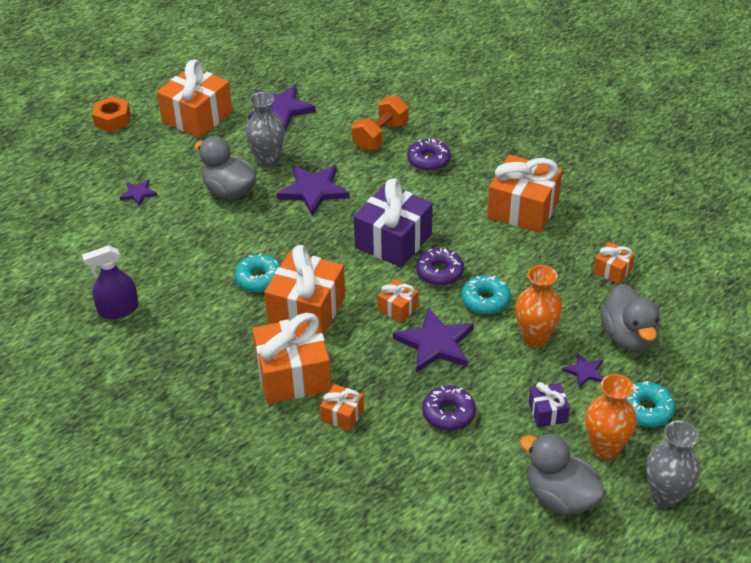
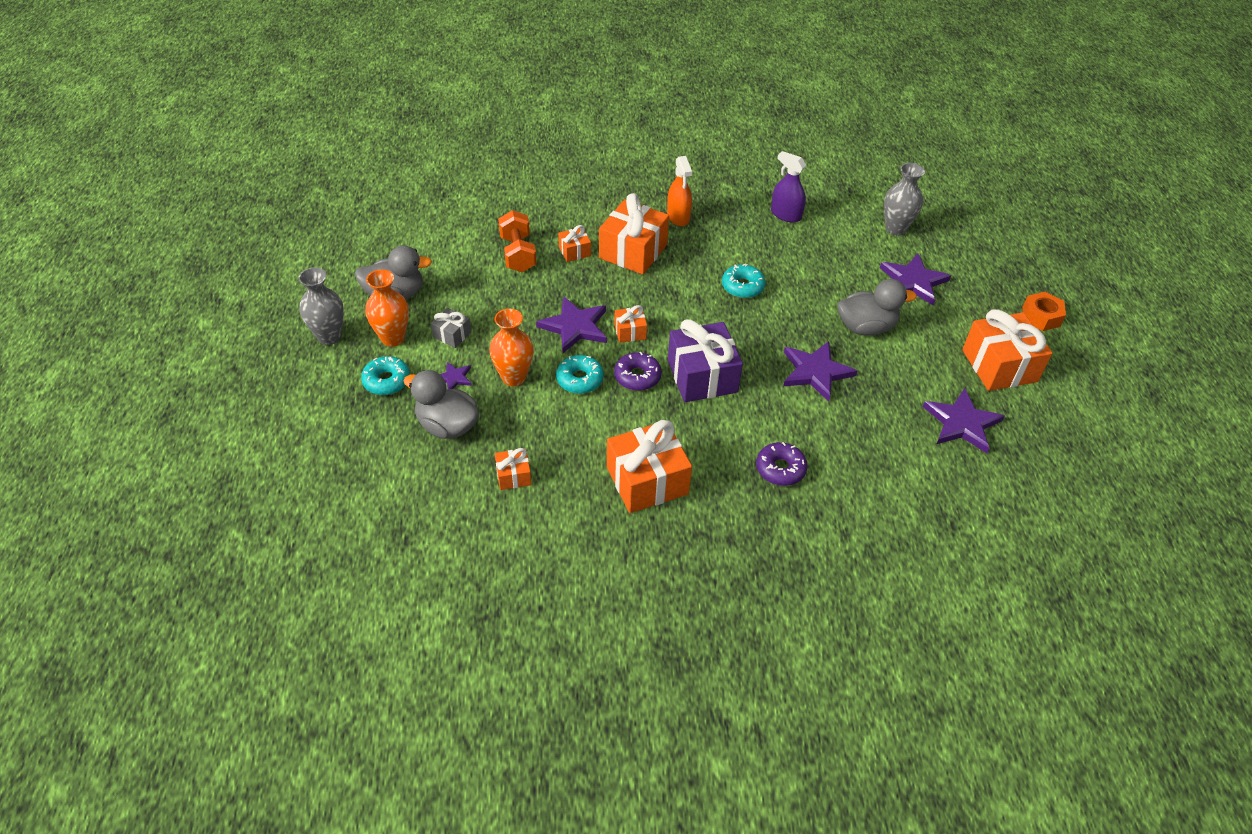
camera: 130 degrees right, 5 degrees up
(118, 310) = (785, 214): purple spray bottle -> purple spray bottle turned 75 degrees counterclockwise
(138, 193) = (913, 281): purple star -> purple star, size x1.95
(203, 378) = (678, 217): none -> orange spray bottle
(267, 160) = (887, 370): grey vase -> grey vase (895, 228)
(307, 309) = (684, 290): orange gift -> none
(380, 136) = (851, 462): orange dumbbell -> orange dumbbell (518, 254)
(448, 413) = (513, 293): purple donut -> none
(547, 412) = (452, 335): purple gift -> grey gift

